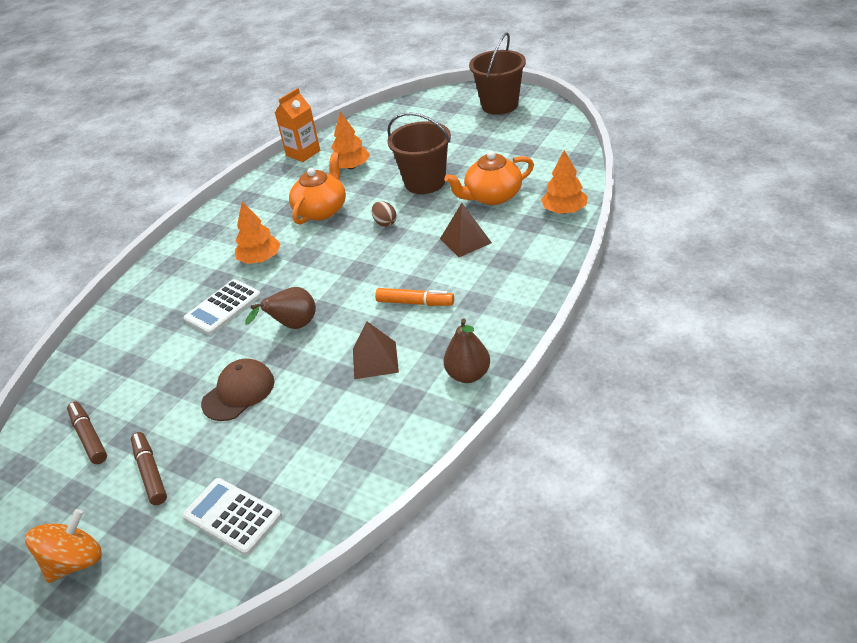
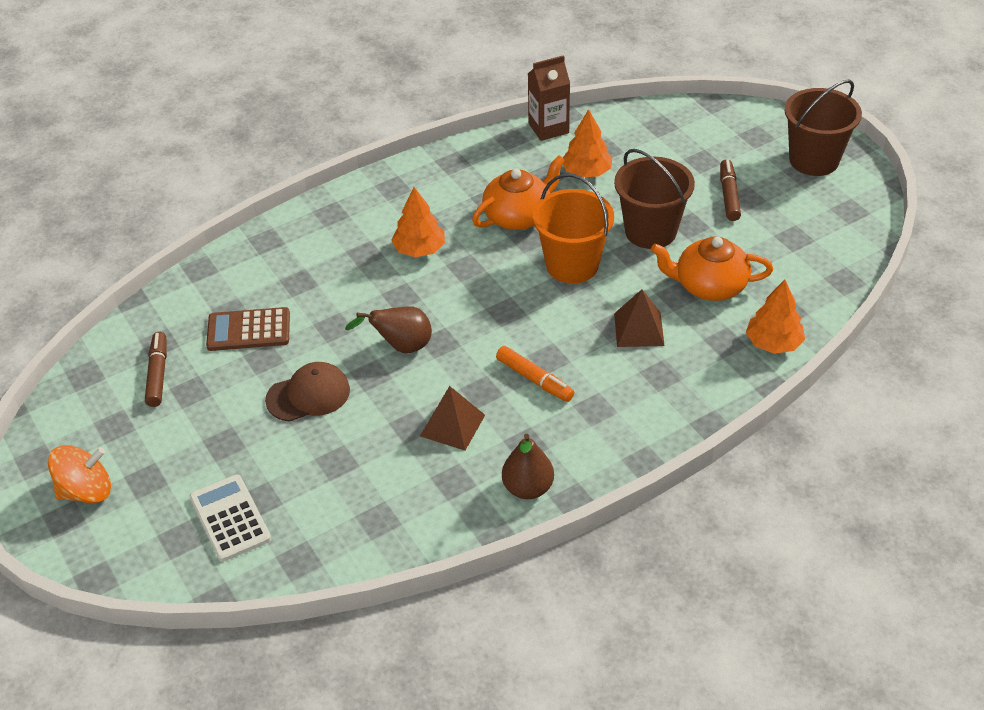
camera: 25 degrees right, 5 degrees up
(150, 472) = (188, 438): brown marker -> brown marker (729, 195)
(153, 370) = (248, 330): none -> brown calculator
(223, 307) = (350, 291): white calculator -> none
(303, 153) = (548, 128): orange carton -> brown carton
(385, 223) = (572, 265): brown egg -> orange bucket

